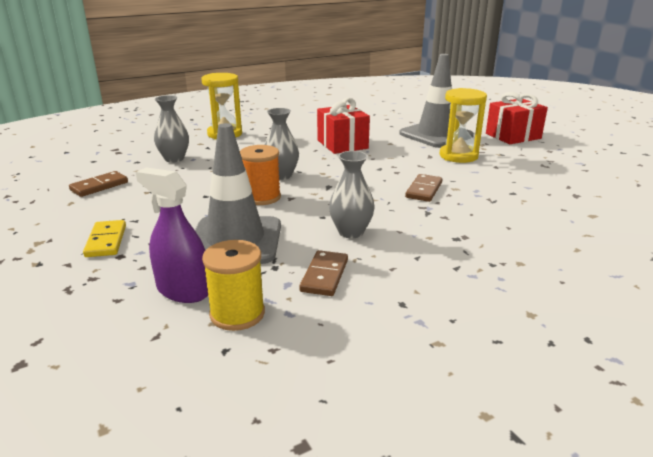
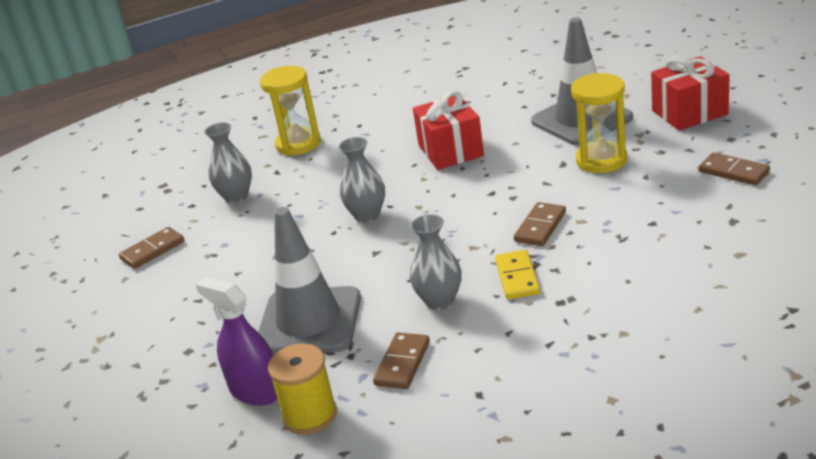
camera: 10 degrees right, 5 degrees up
(106, 241) = (171, 331): yellow domino -> yellow domino (517, 277)
(261, 197) = (341, 254): orange spool -> none
(561, 168) = (733, 172): none -> brown domino

